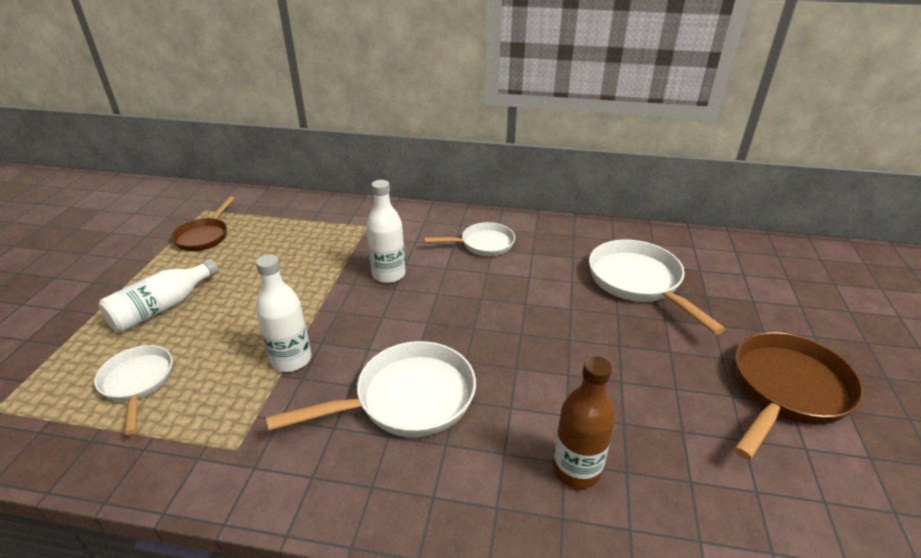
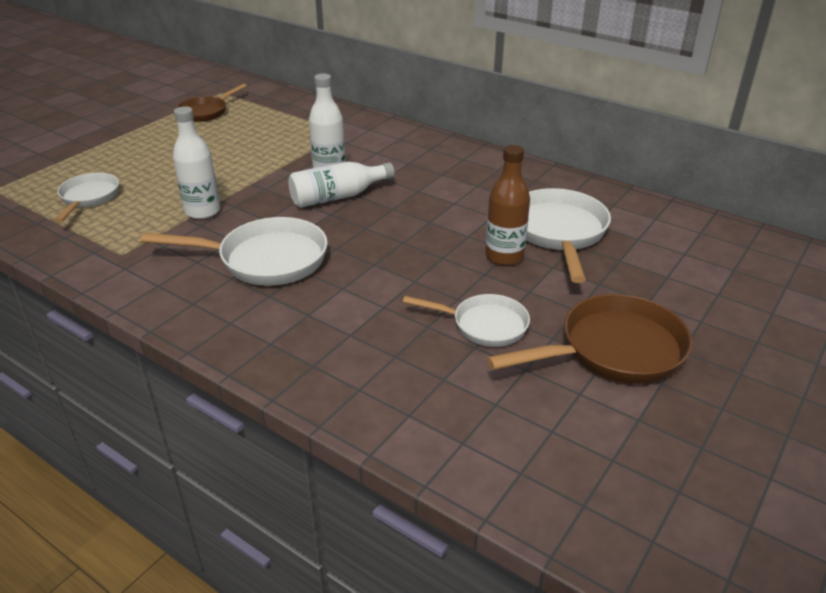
camera: 25 degrees right, 0 degrees up
(163, 307) = (139, 155): white bottle -> white bottle (338, 197)
(483, 244) = (436, 168): white pan -> white pan (484, 325)
(576, 469) = (354, 341): brown bottle -> brown bottle (504, 256)

